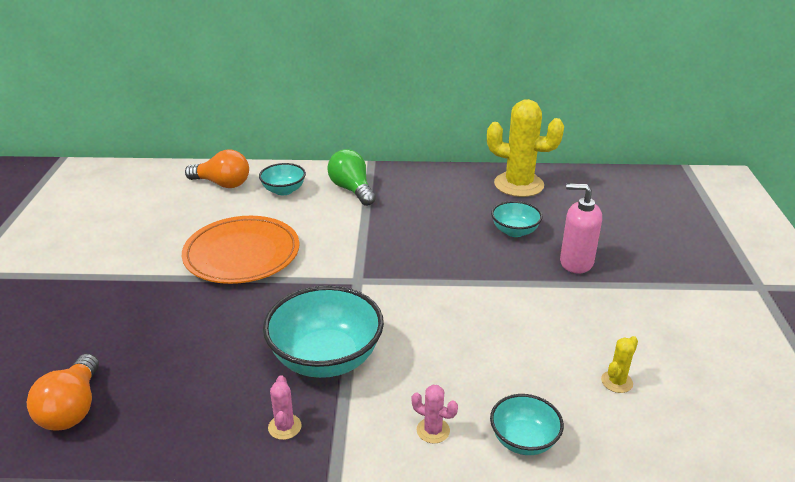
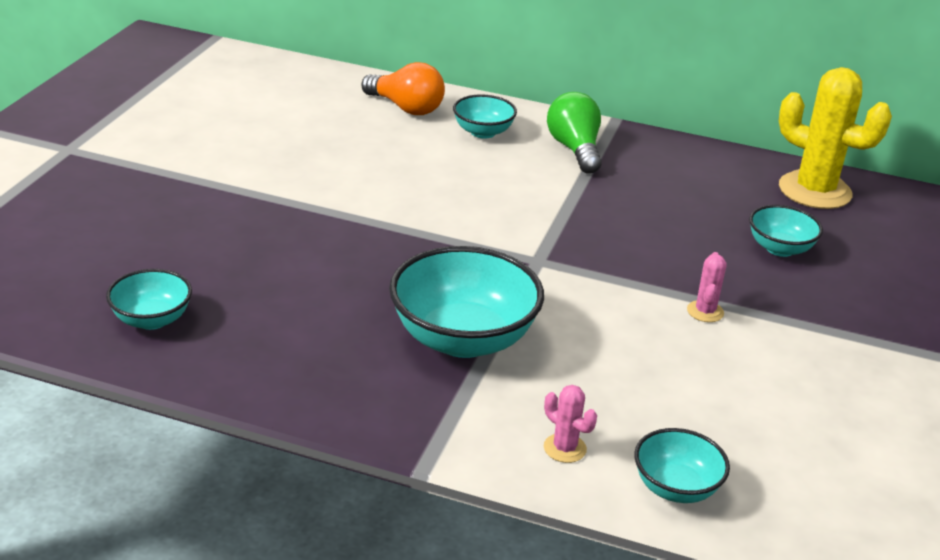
camera: 15 degrees right, 0 degrees up
(72, 408) = (152, 319): orange light bulb -> turquoise bowl
(242, 254) = (401, 198): orange plate -> none
(284, 427) = (386, 399): pink cactus -> pink cactus (705, 311)
(576, 262) = (849, 305): pink soap dispenser -> none
(616, 382) = (833, 457): yellow cactus -> none

